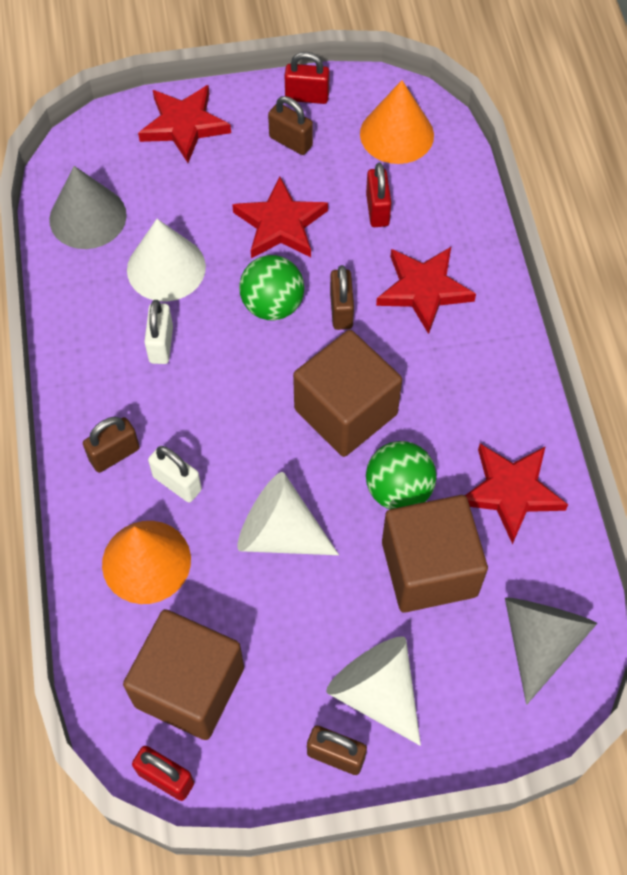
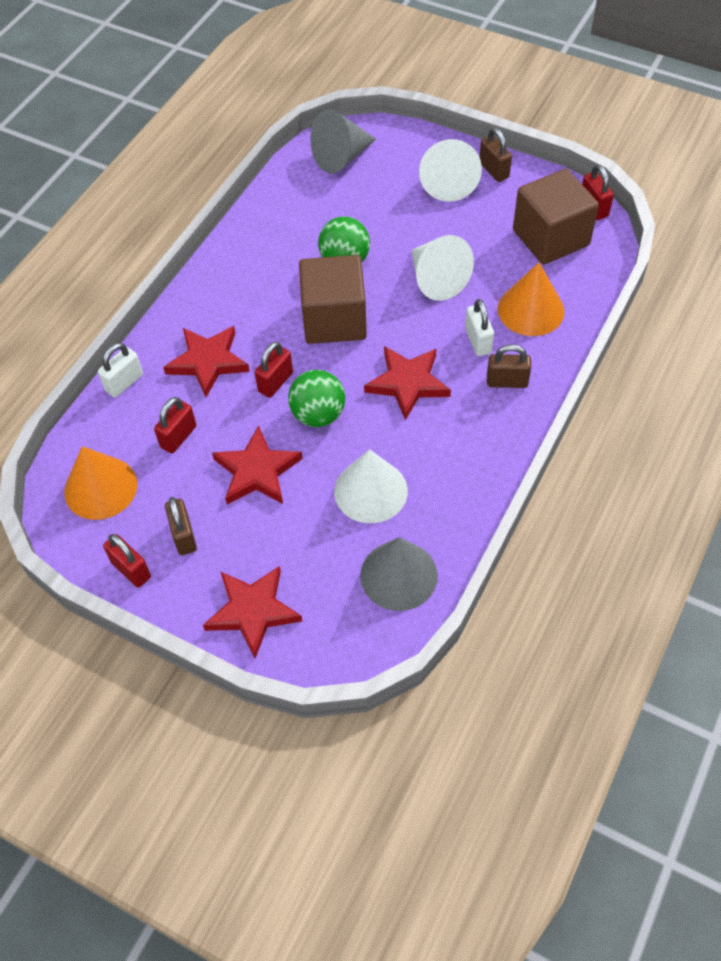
camera: 140 degrees left, 5 degrees down
(161, 344) = (419, 435): white padlock -> white padlock (124, 383)
(341, 310) = (275, 382): brown padlock -> red padlock
(429, 568) = (366, 216): brown cube -> none
(511, 491) = (281, 224): red star -> red star (407, 383)

